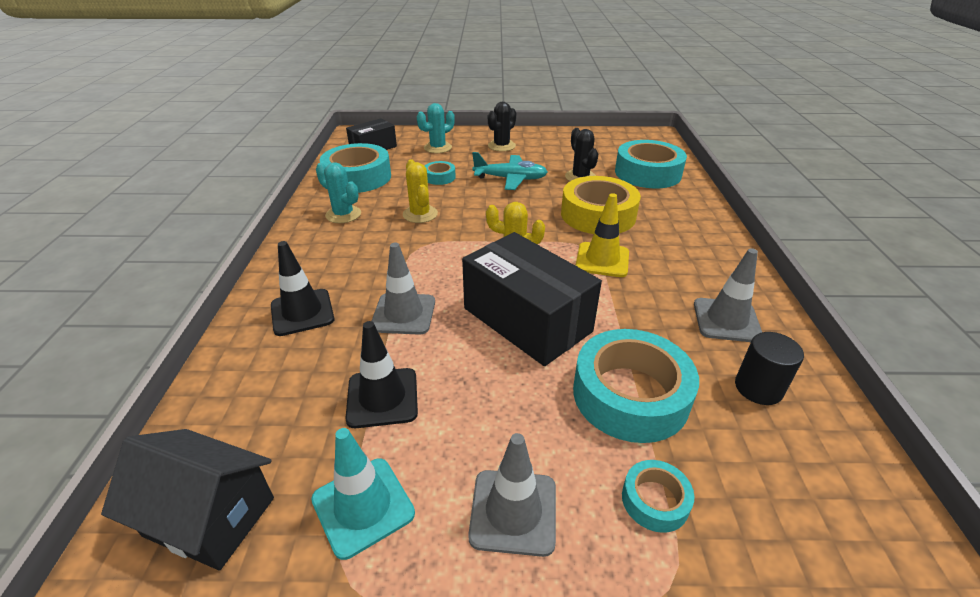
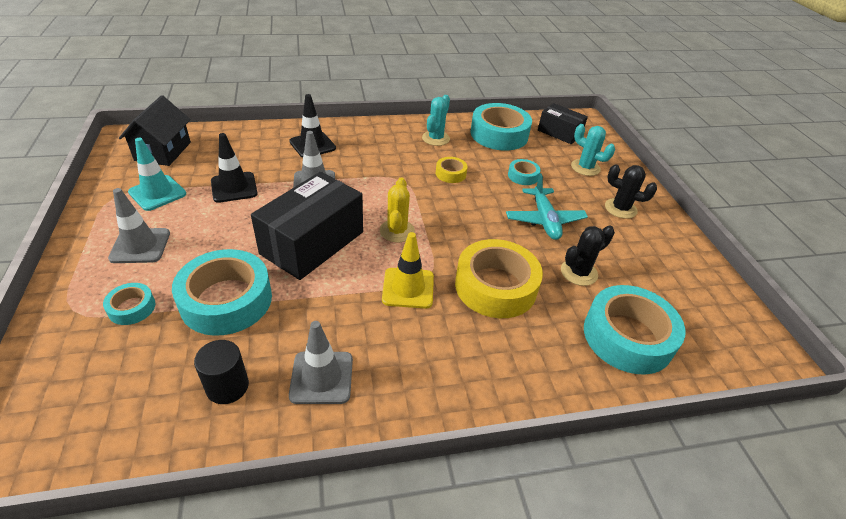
camera: 75 degrees right, 5 degrees up
(420, 214) = (450, 174): yellow cactus -> yellow tape

